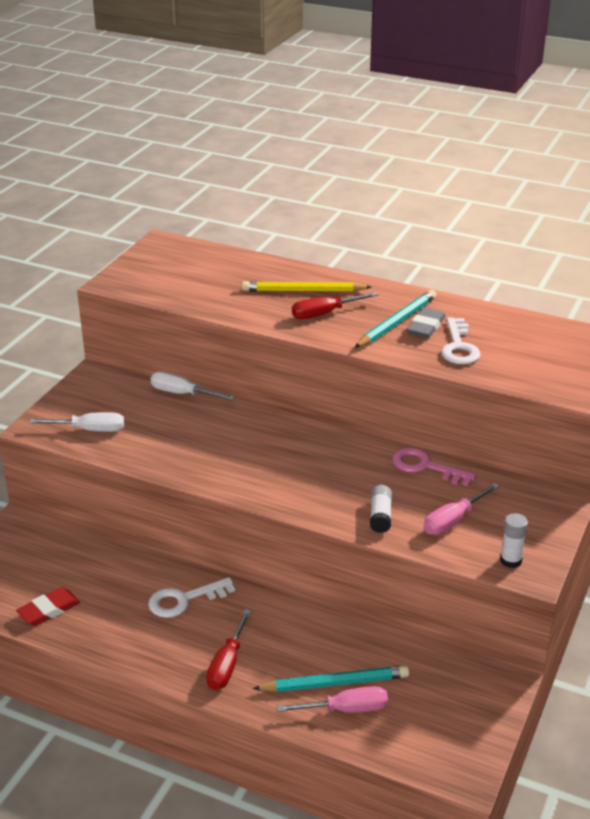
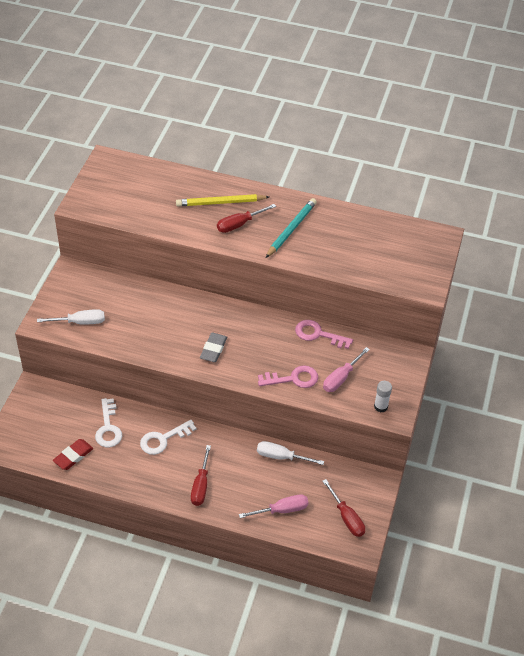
camera: 10 degrees left, 15 degrees up
(183, 394) = (139, 283): white screwdriver -> white screwdriver (281, 457)
(335, 683) = (272, 492): turquoise pencil -> none
(380, 516) = (293, 379): white glue stick -> pink key
(426, 326) = (312, 232): grey eraser -> grey eraser (213, 349)
(447, 729) = (346, 517): none -> red screwdriver
(459, 347) = (337, 249): white key -> white key (108, 428)

